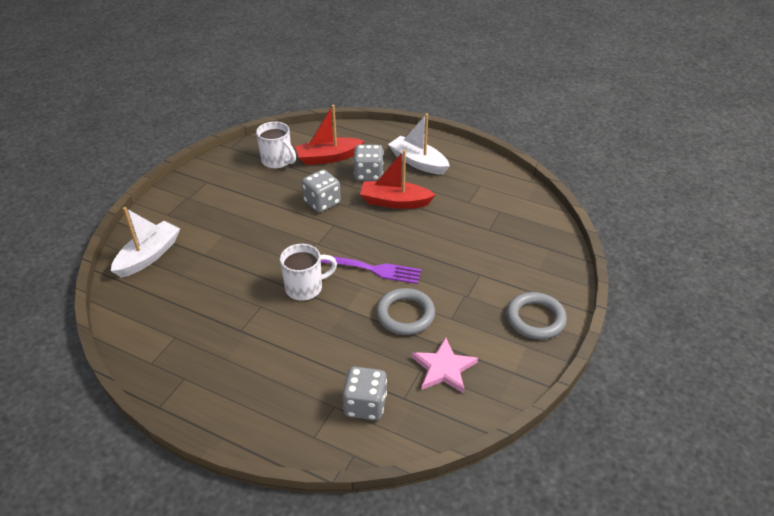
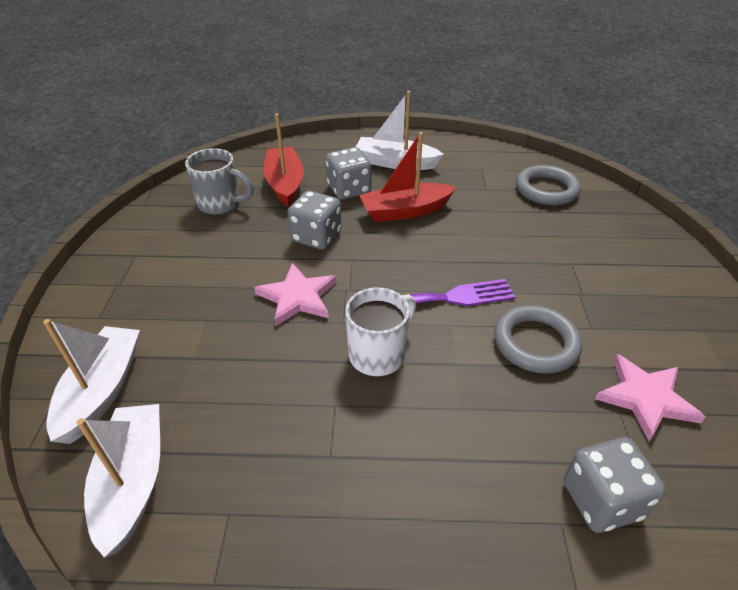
camera: 25 degrees left, 0 degrees up
(140, 306) = (133, 482): none -> white boat
(277, 161) = (221, 204): white mug -> grey mug
(283, 238) = (298, 297): none -> pink star
(328, 157) = (285, 184): red boat -> red boat turned 120 degrees clockwise
(535, 319) = (679, 294): grey ring -> grey ring (546, 189)

